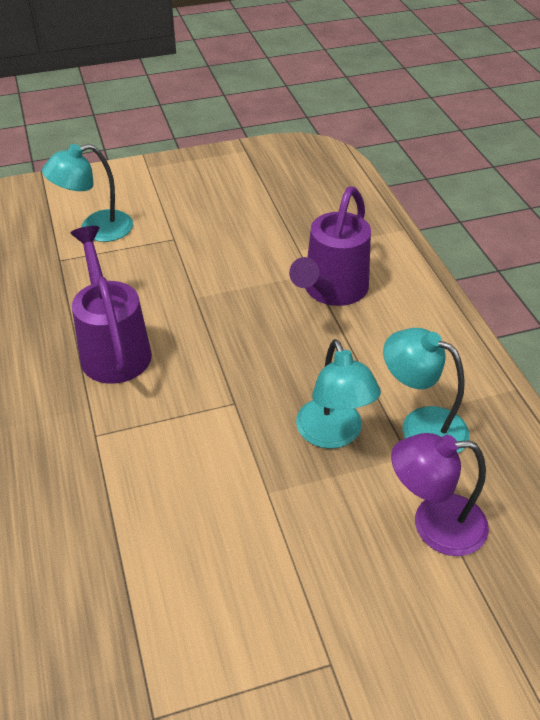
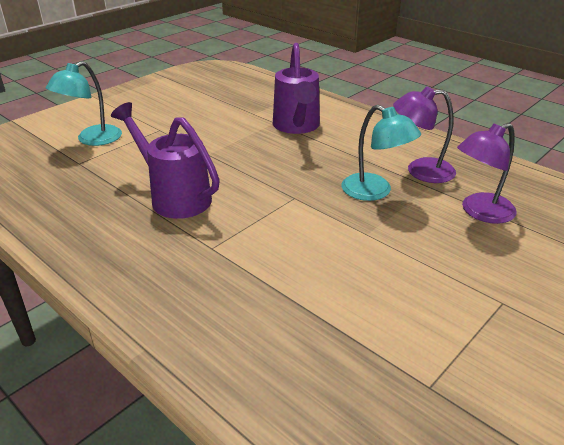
camera: 30 degrees left, 10 degrees down
(421, 426) = (420, 171): turquoise lamp -> purple lamp

